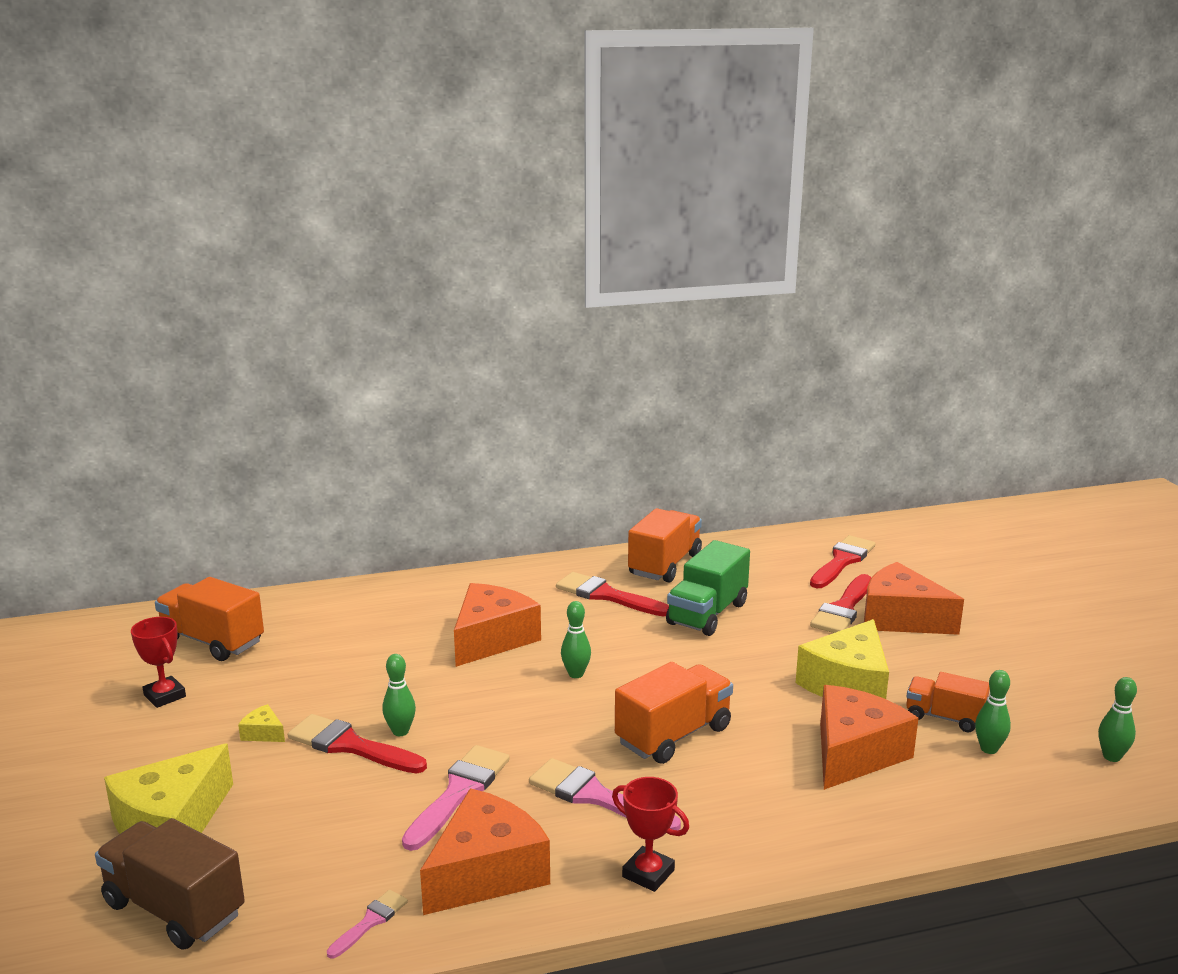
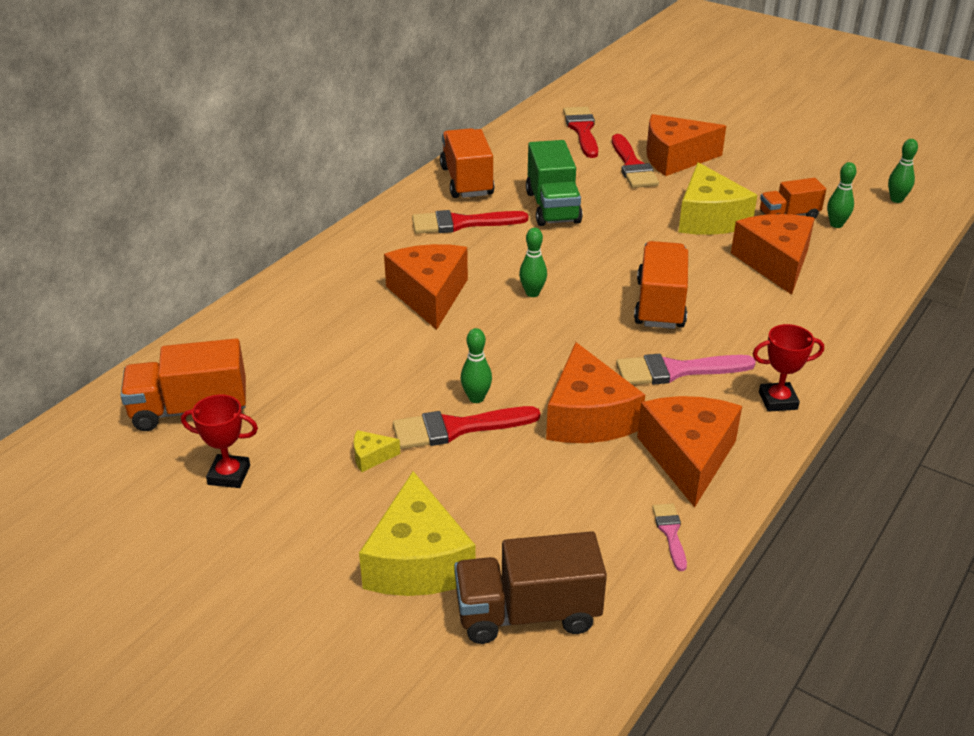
camera: 40 degrees left, 15 degrees up
(459, 792) = (588, 417): pink brush -> orange cheese

